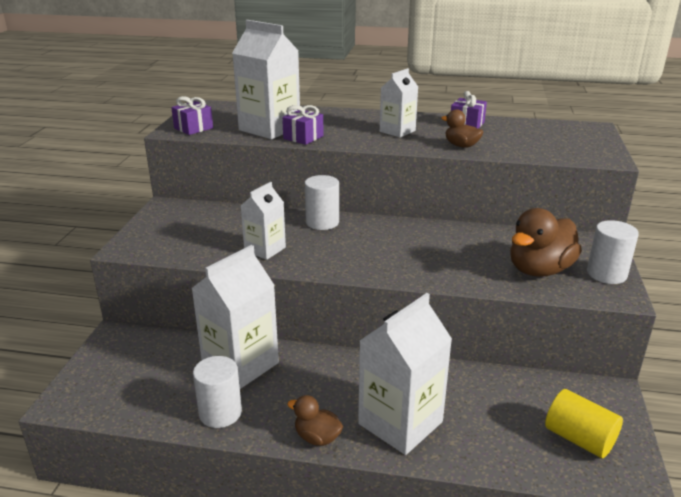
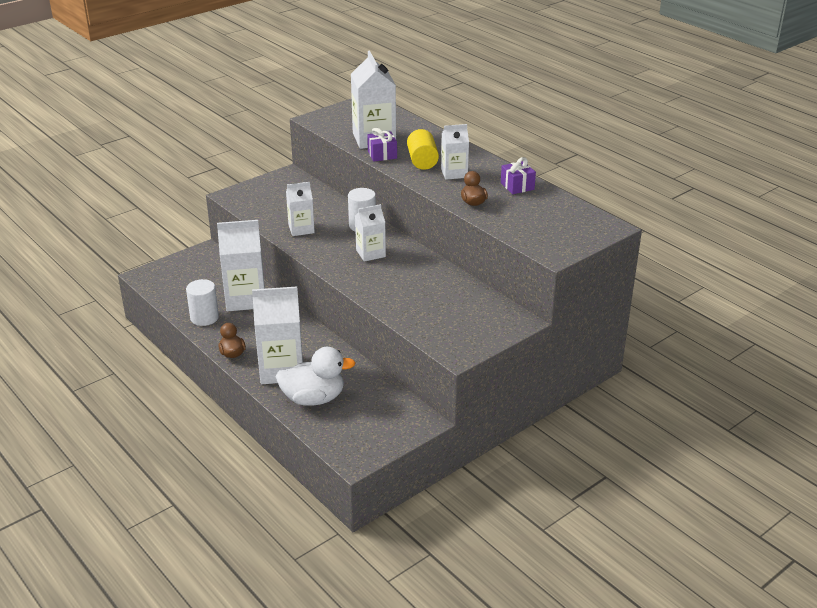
camera: 40 degrees right, 5 degrees up
(193, 128) = (328, 121): purple gift -> none
(374, 242) = (370, 253): none -> white carton
(483, 435) = (313, 398): none -> white duck
(539, 270) = (439, 317): brown duck -> none
(579, 438) = (361, 429): yellow cylinder -> yellow cylinder (422, 161)
(606, 274) = (477, 340): white cylinder -> none

